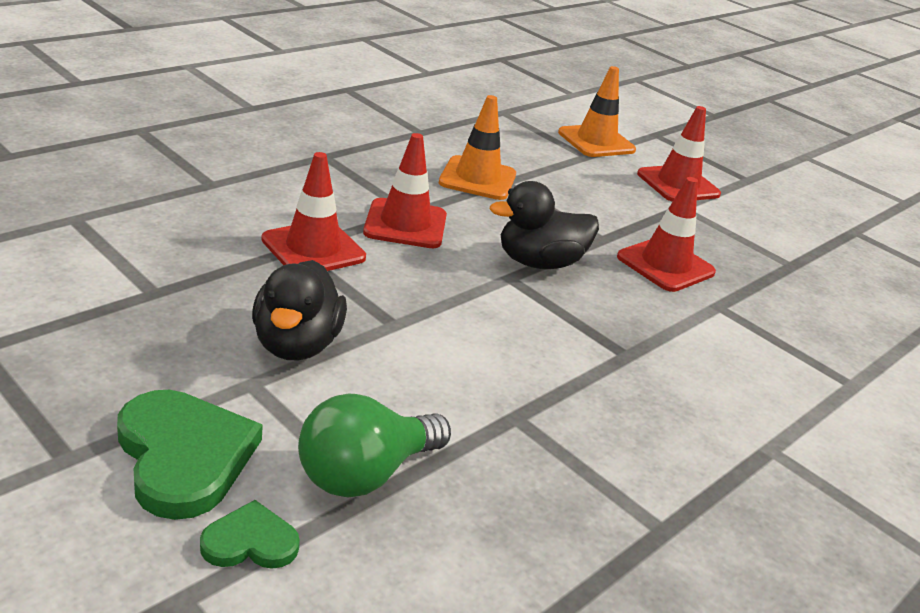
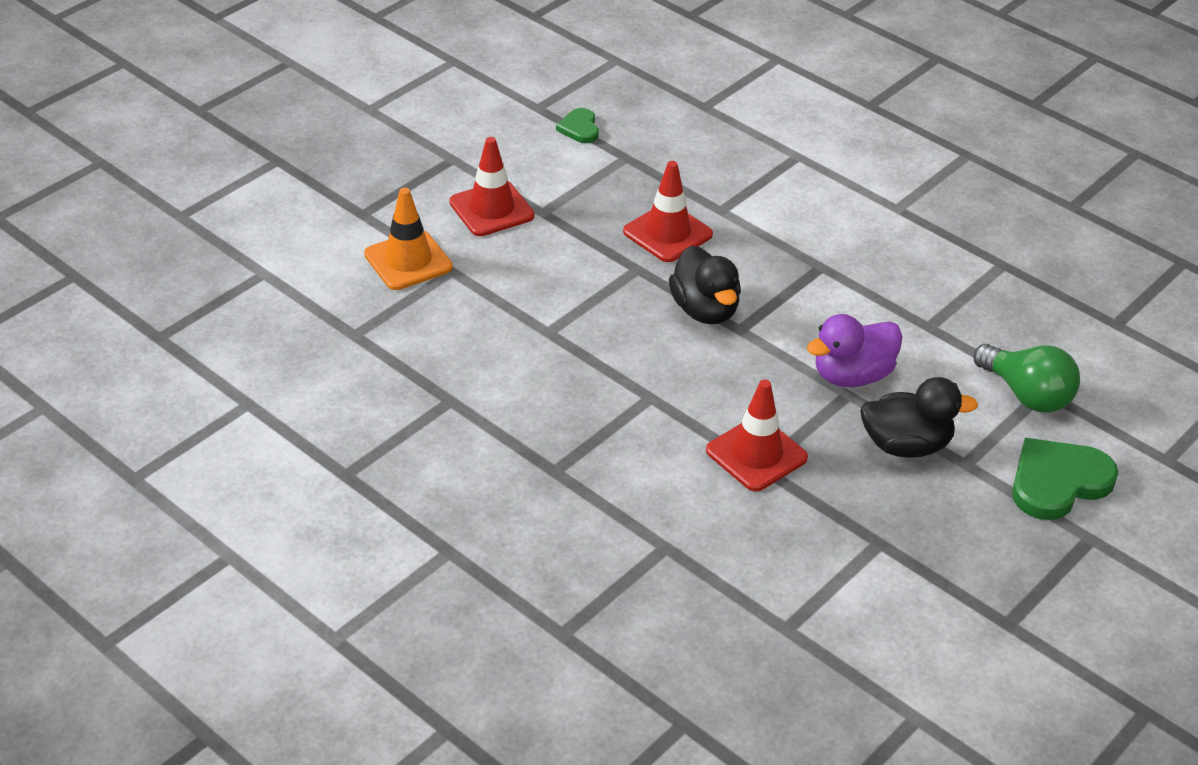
camera: 90 degrees left, 10 degrees up
(250, 542) = (1111, 438): green heart -> green heart (579, 128)
(405, 224) = (678, 398): red traffic cone -> none
(425, 333) = (852, 375): none -> purple duck
(477, 179) = (552, 351): orange traffic cone -> none

